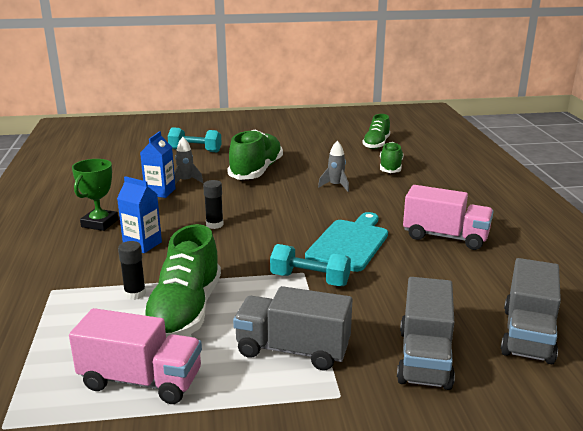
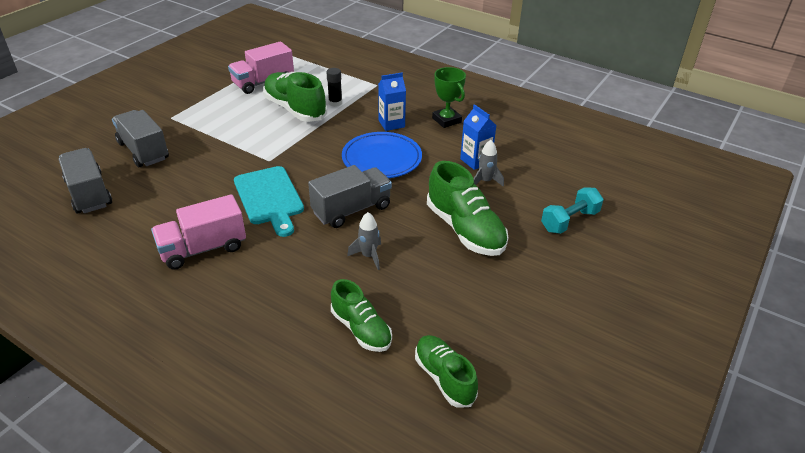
camera: 130 degrees right, 15 degrees up
(214, 225) = (382, 159): black glue stick -> blue plate
(293, 350) = (215, 122): grey truck -> grey truck (351, 210)
(310, 279) = (258, 158): turquoise dumbbell -> none

